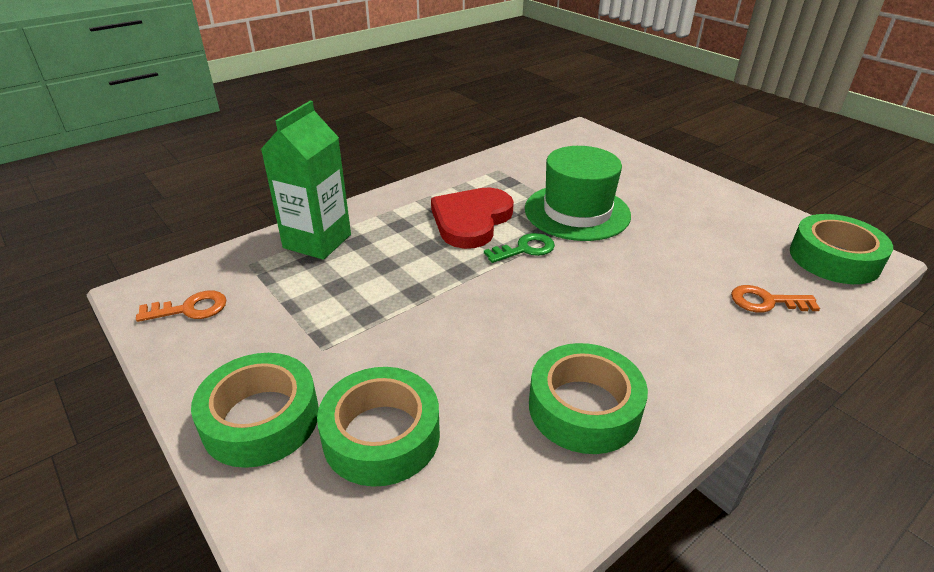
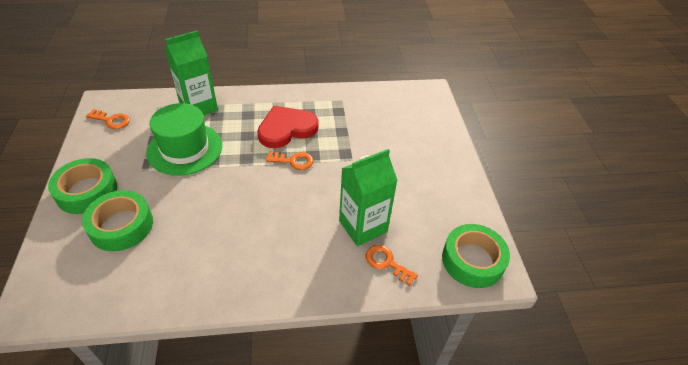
camera: 30 degrees right, 10 degrees up
(525, 249) = (293, 161): green key -> orange key
(577, 212) = (352, 150): green hat -> green hat (185, 149)
(584, 408) = (216, 264): green tape -> none
(692, 279) = (363, 226): none -> green carton

